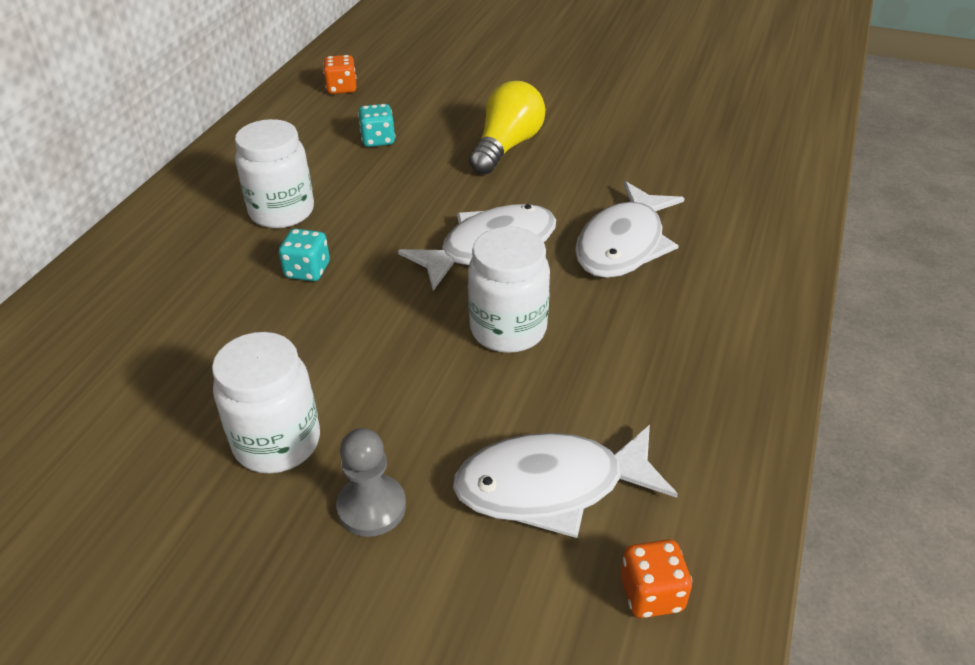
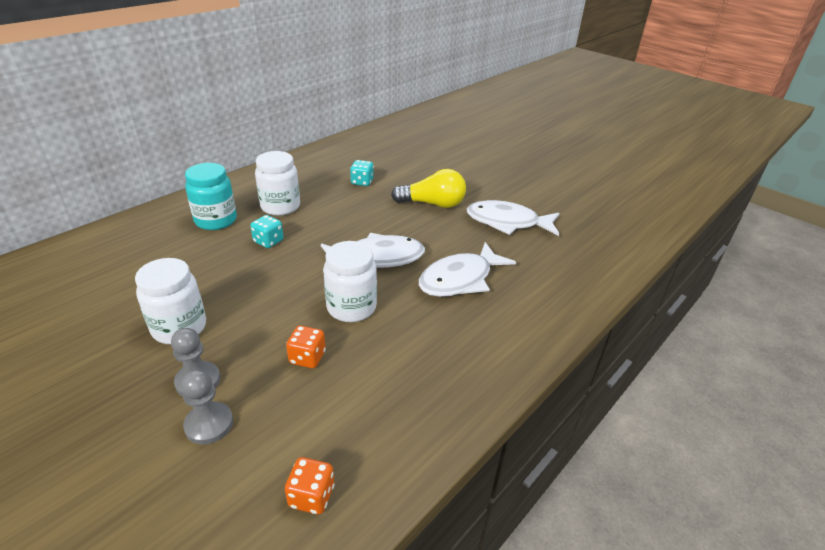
camera: 20 degrees right, 5 degrees down
(194, 262) = (216, 220): none -> turquoise jar
(342, 88) = (364, 150): orange dice -> orange dice (307, 358)
(438, 559) = (209, 424): none -> grey pawn
(507, 146) = (433, 204): yellow light bulb -> yellow light bulb turned 45 degrees clockwise
(551, 487) = (304, 407): white fish -> white fish (507, 222)

